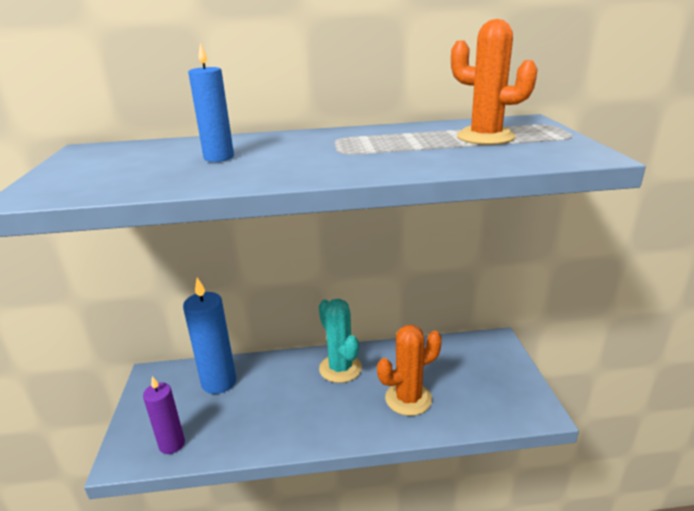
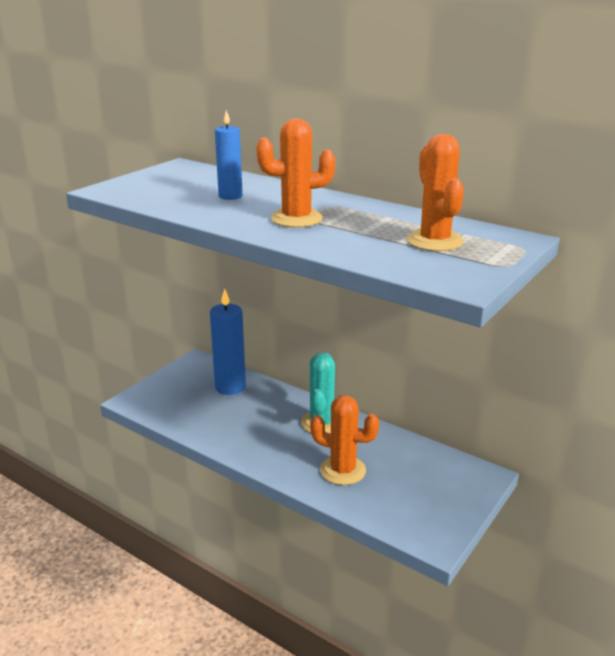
camera: 40 degrees right, 0 degrees up
(172, 444) = (163, 408): purple candle -> none
(336, 155) = (296, 219): none -> orange cactus

